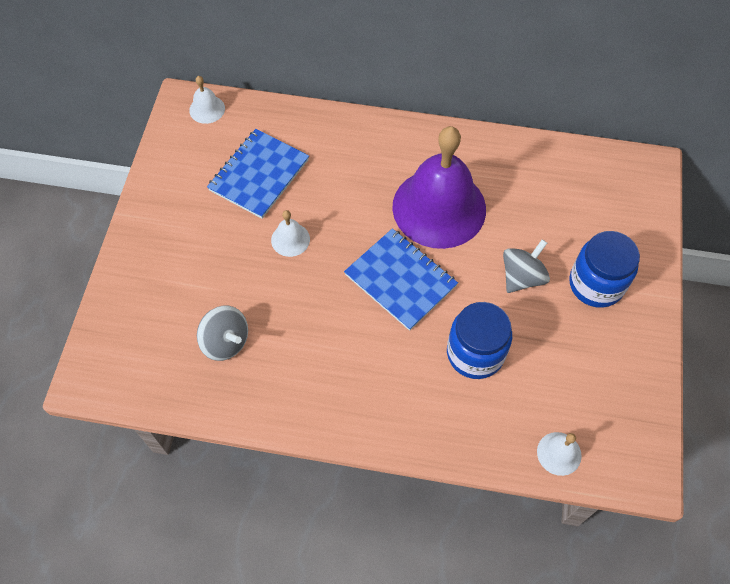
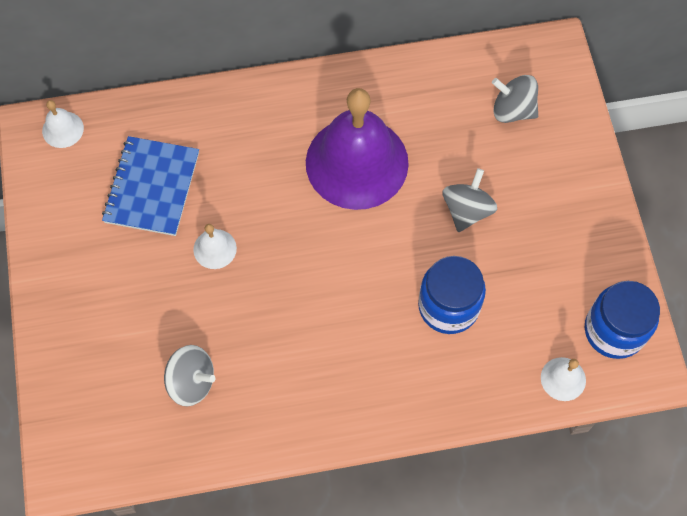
camera: 20 degrees left, 5 degrees up
(400, 280) = (346, 255): blue notebook -> none
(594, 206) = (512, 110): none -> grey spinning top
(596, 284) = (542, 193): blue jar -> blue jar (614, 330)

